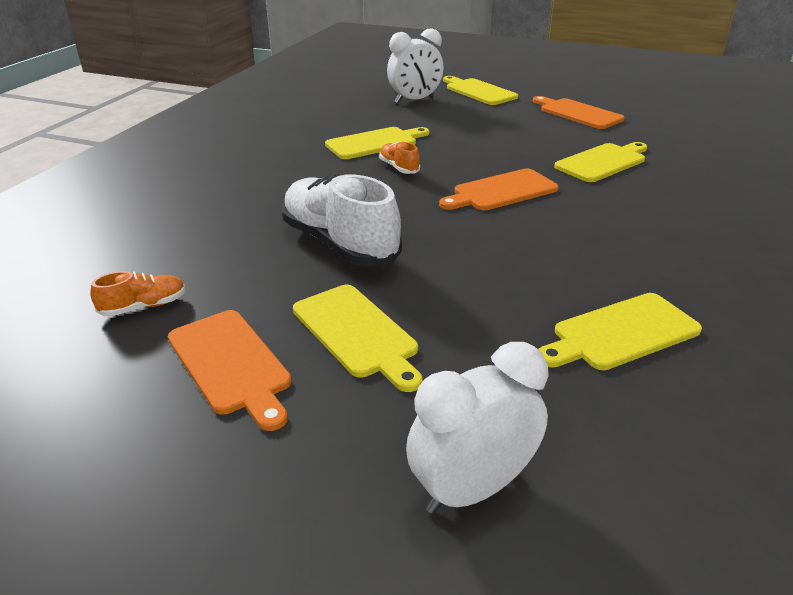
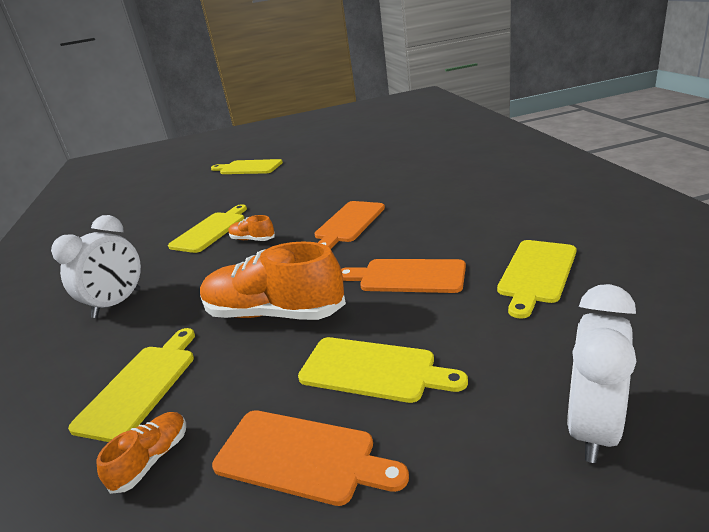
camera: 30 degrees left, 5 degrees down
(339, 244) = (274, 313): white shoe -> orange shoe
(415, 100) = (206, 190): white clock -> white clock (117, 303)
(577, 113) = (335, 157): orange cutting board -> orange cutting board (407, 276)
(603, 162) = (390, 179): yellow cutting board -> yellow cutting board (141, 386)

